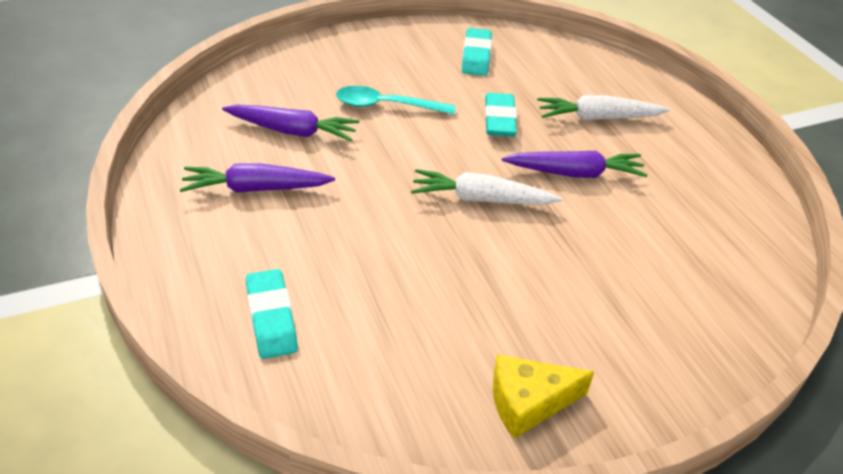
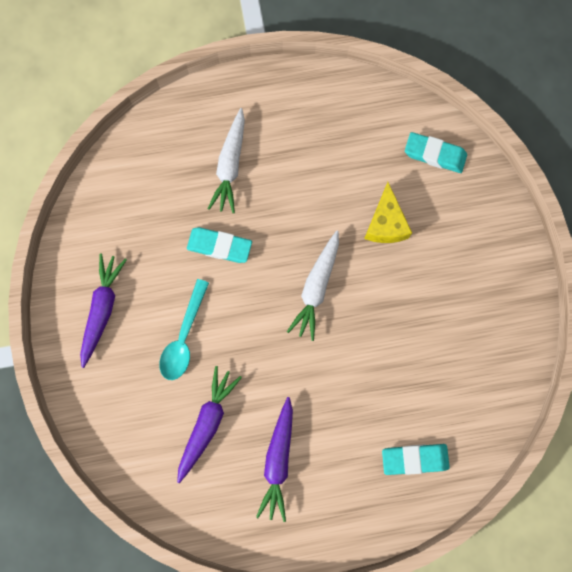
camera: 75 degrees left, 35 degrees up
(476, 56) = (120, 240): turquoise eraser -> turquoise eraser (434, 154)
(528, 402) = (501, 308): yellow cheese -> yellow cheese (385, 223)
(575, 173) = (297, 208): purple carrot -> purple carrot (102, 309)

